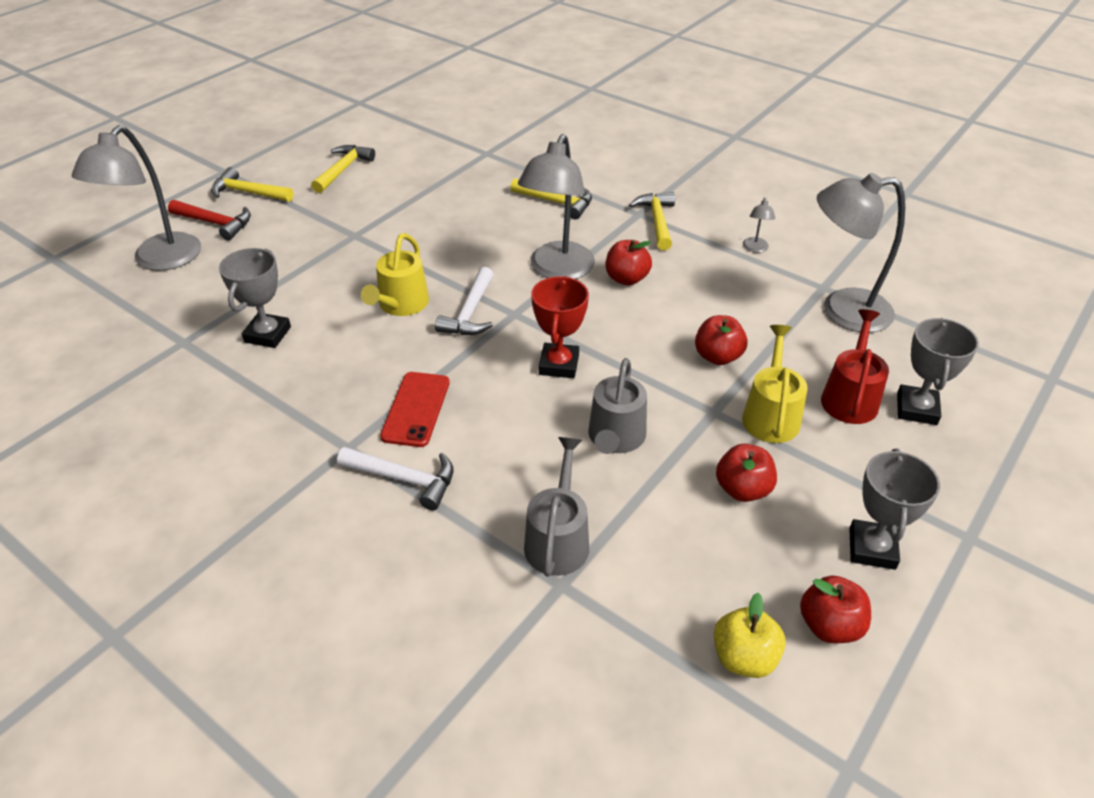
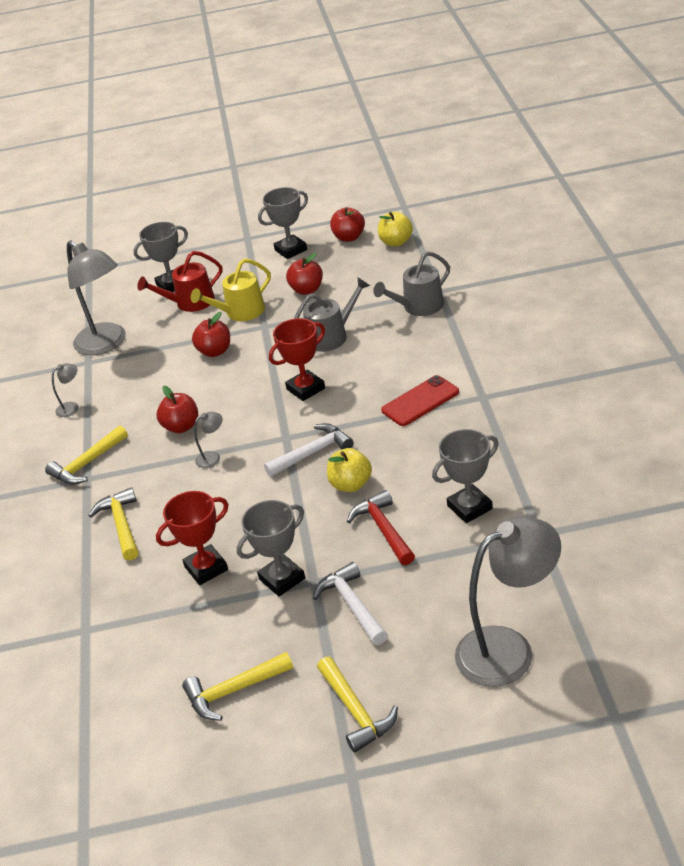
camera: 130 degrees left, 5 degrees down
(215, 223) = (422, 676): red hammer -> red hammer (383, 529)
(382, 226) = (282, 579): none -> grey trophy
(401, 305) = (351, 484): yellow watering can -> yellow apple
(404, 479) = (466, 365): white hammer -> white hammer (352, 605)
(449, 209) = (206, 568): none -> red trophy
(557, 270) = (213, 457): grey lamp -> grey lamp, size x0.41

